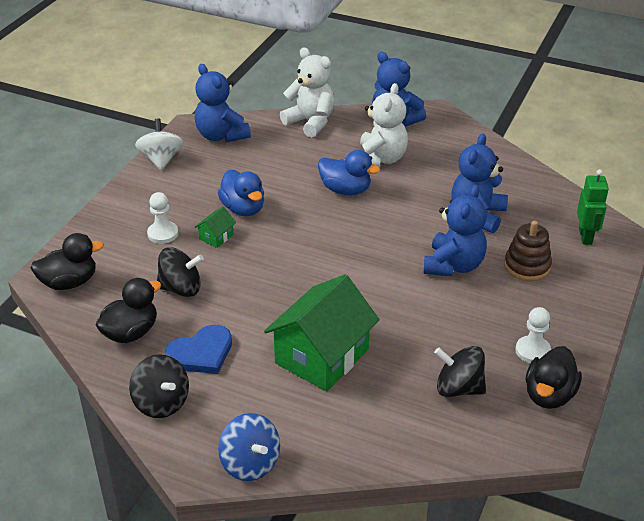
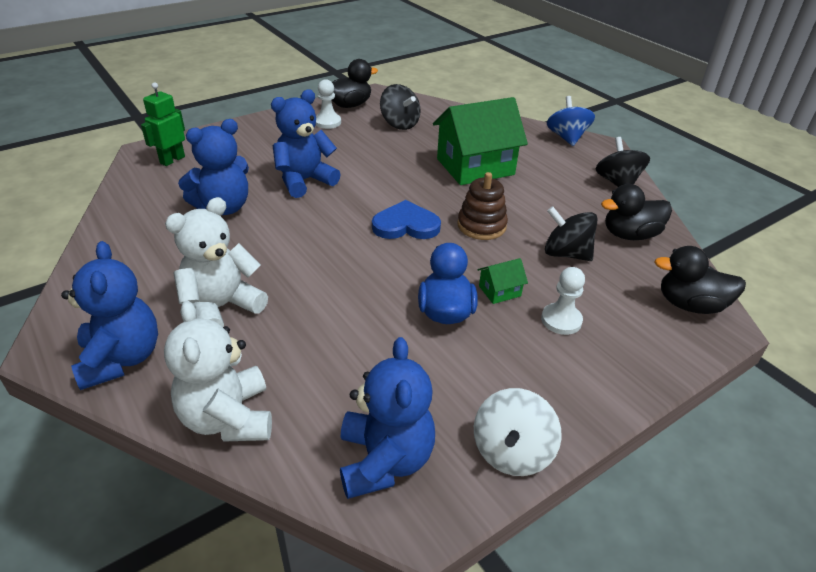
camera: 150 degrees left, 0 degrees up
(201, 353) = (571, 200): blue heart -> blue heart (406, 225)
(345, 190) = (309, 285): blue duck -> none
(527, 266) = (251, 160): brown stacking toy -> brown stacking toy (481, 226)

